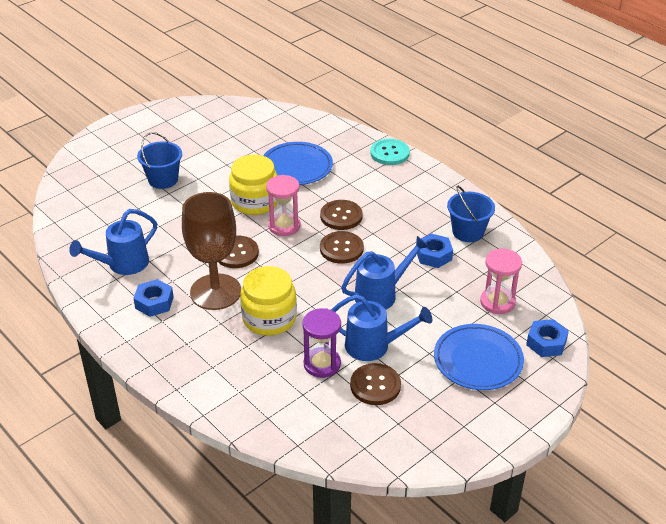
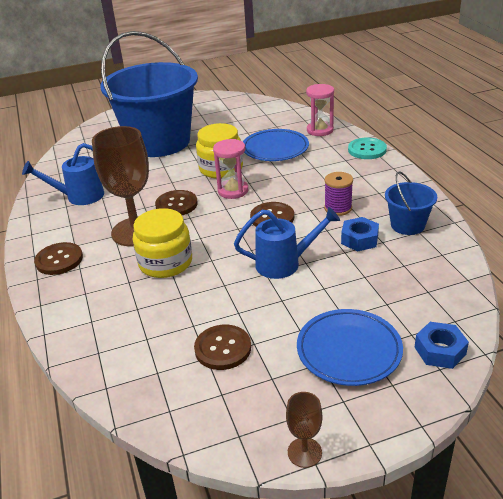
camera: 25 degrees right, 5 degrees down
(154, 302) = (80, 230): blue nut -> none
(163, 179) = (159, 142): blue bucket -> blue bucket, size x2.37
(322, 364) = (184, 314): purple hourglass -> none
(341, 216) = (289, 191): brown button -> brown button (59, 260)
(374, 346) = (246, 309): blue watering can -> none
(397, 226) = (338, 208): none -> purple spool
(487, 448) = (304, 452): none -> brown goblet
(497, 302) = (404, 296): pink hourglass -> pink hourglass (320, 130)

